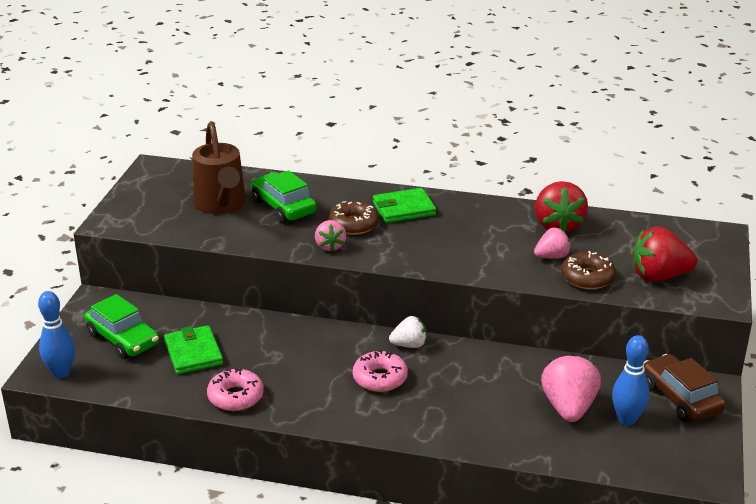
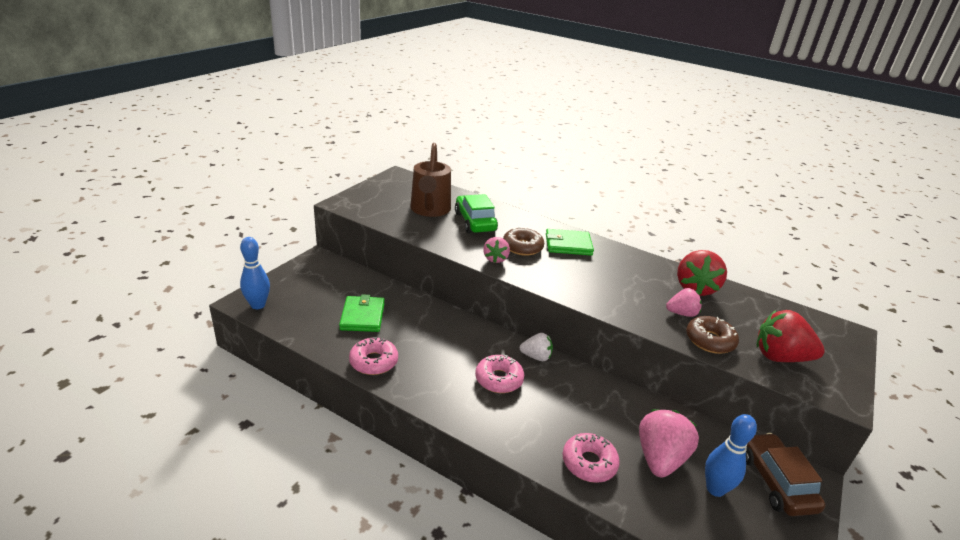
camera: 15 degrees right, 0 degrees up
(123, 339) = (318, 292): green car -> none
(502, 430) = (589, 463): none -> pink donut

